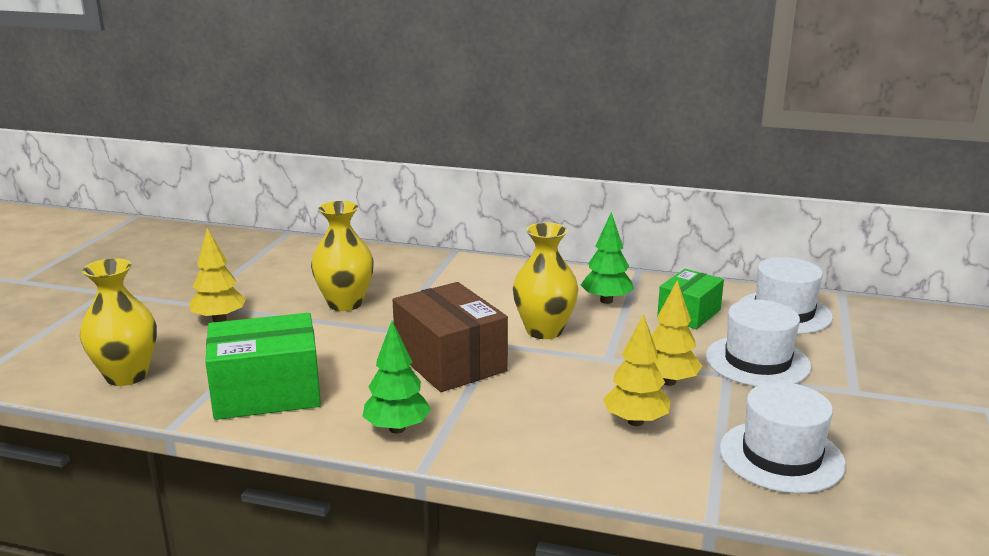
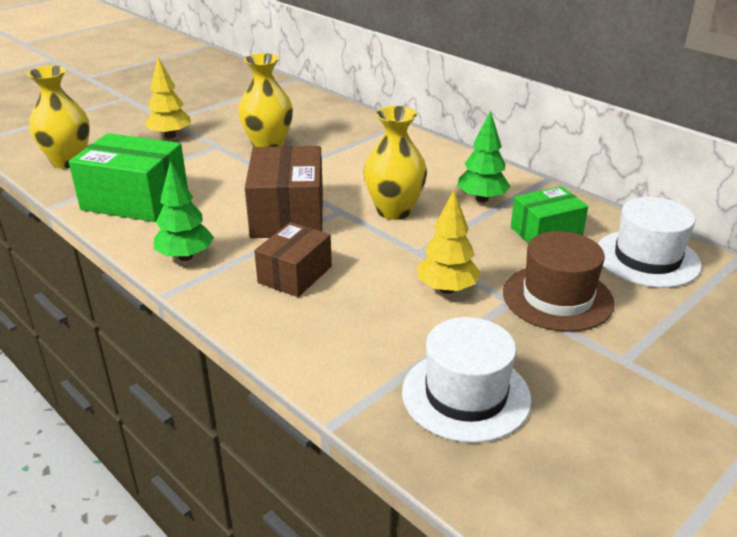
camera: 30 degrees right, 10 degrees up
(525, 411) = (295, 275): none -> brown box
(635, 421) = (373, 315): yellow tree -> none
(757, 361) = (557, 297): white hat -> brown hat

